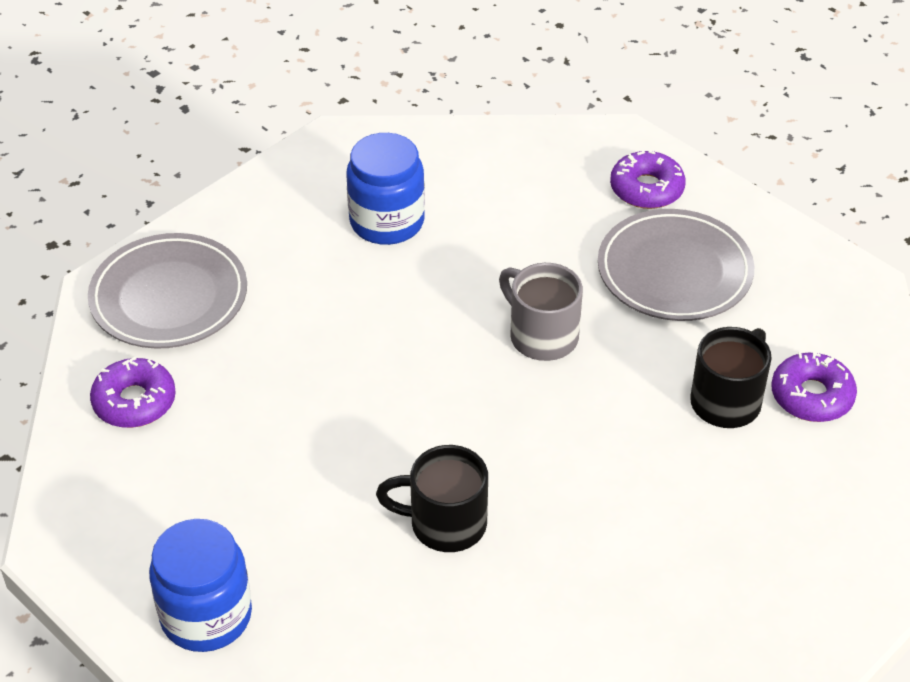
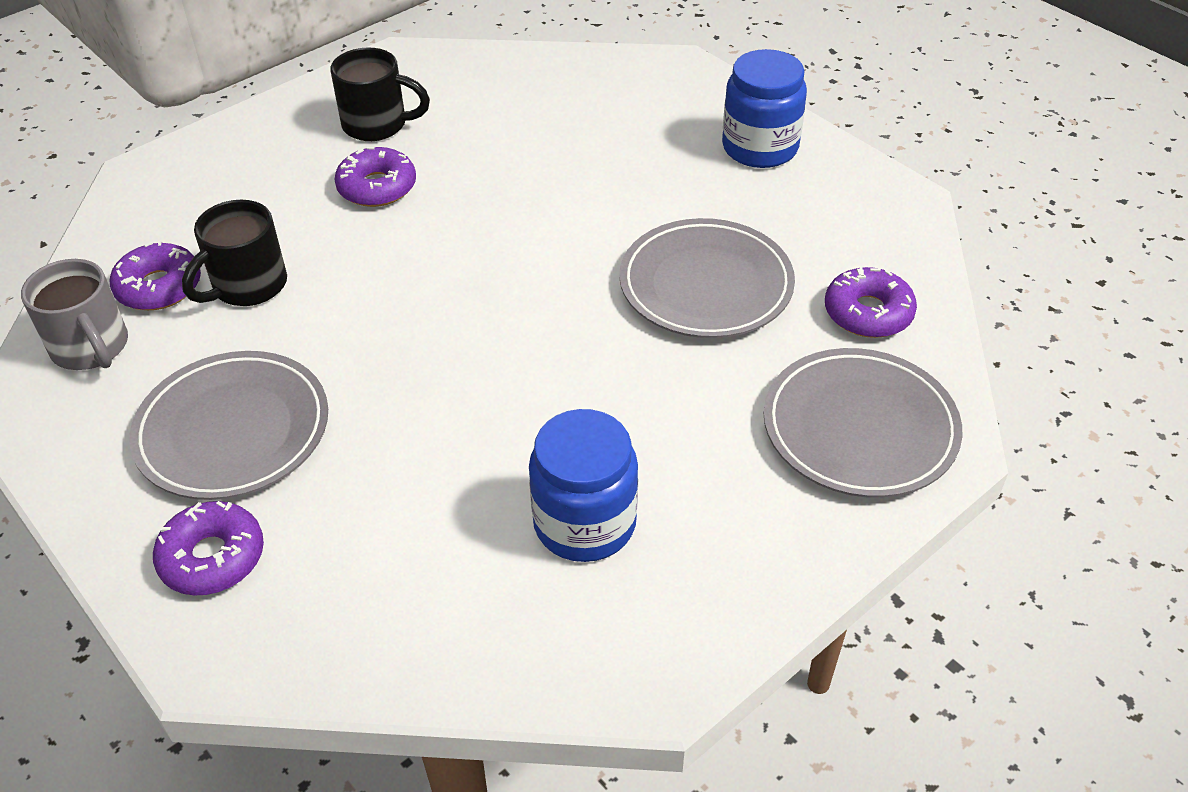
camera: 175 degrees left, 0 degrees up
(284, 424) = (706, 285): none -> grey plate
(445, 523) = (553, 199): black mug -> black mug (377, 125)
(541, 336) = (419, 361): grey mug -> grey mug (91, 348)
(644, 531) = (377, 187): none -> purple donut

